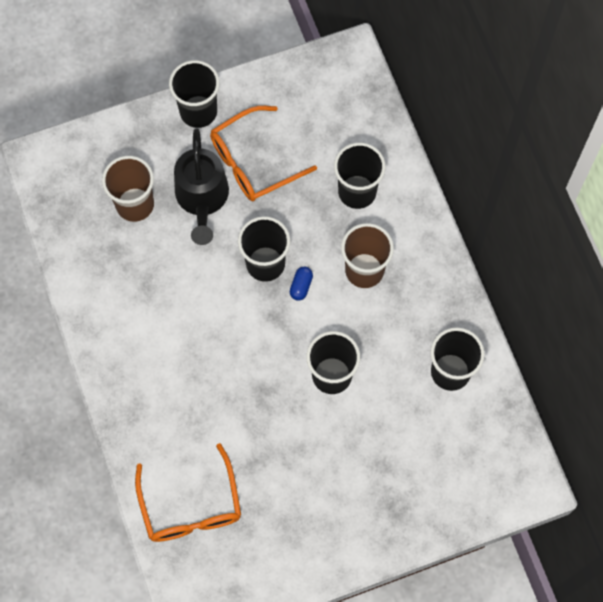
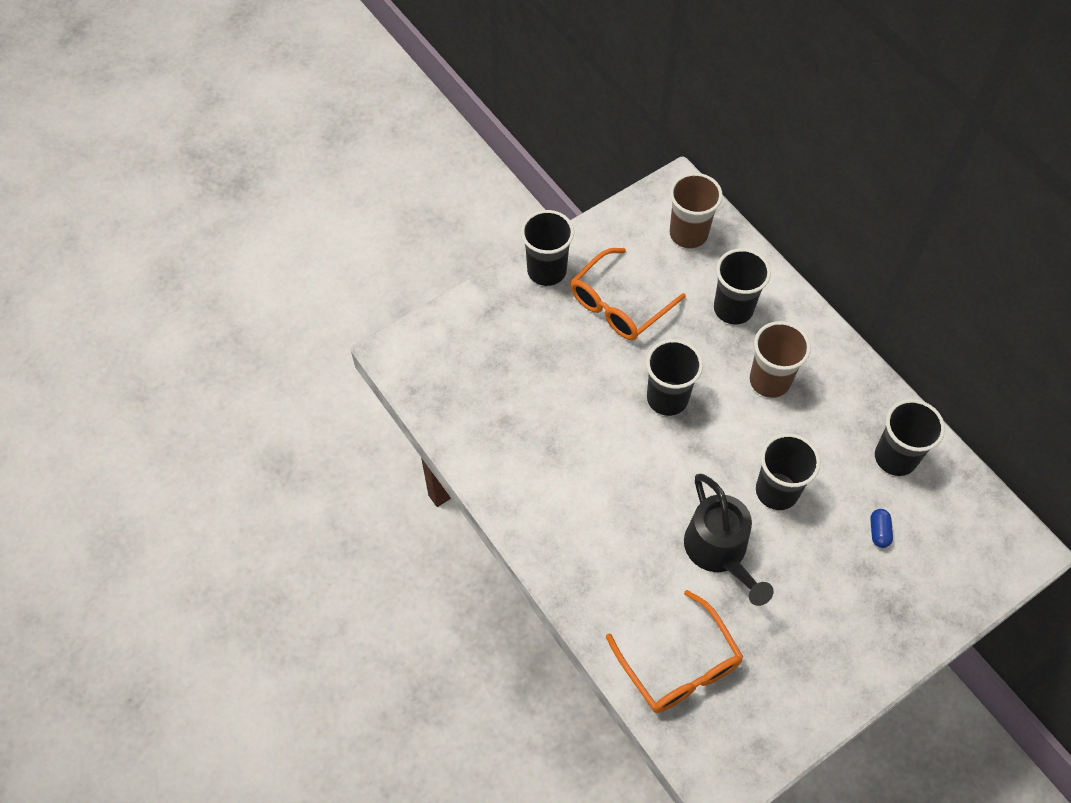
camera: 15 degrees left, 10 degrees down
(135, 204) = (512, 373): brown cup -> brown cup (688, 234)
(202, 199) = (580, 352): black watering can -> black watering can (720, 552)
(301, 286) = (711, 411): blue capsule -> blue capsule (879, 532)

